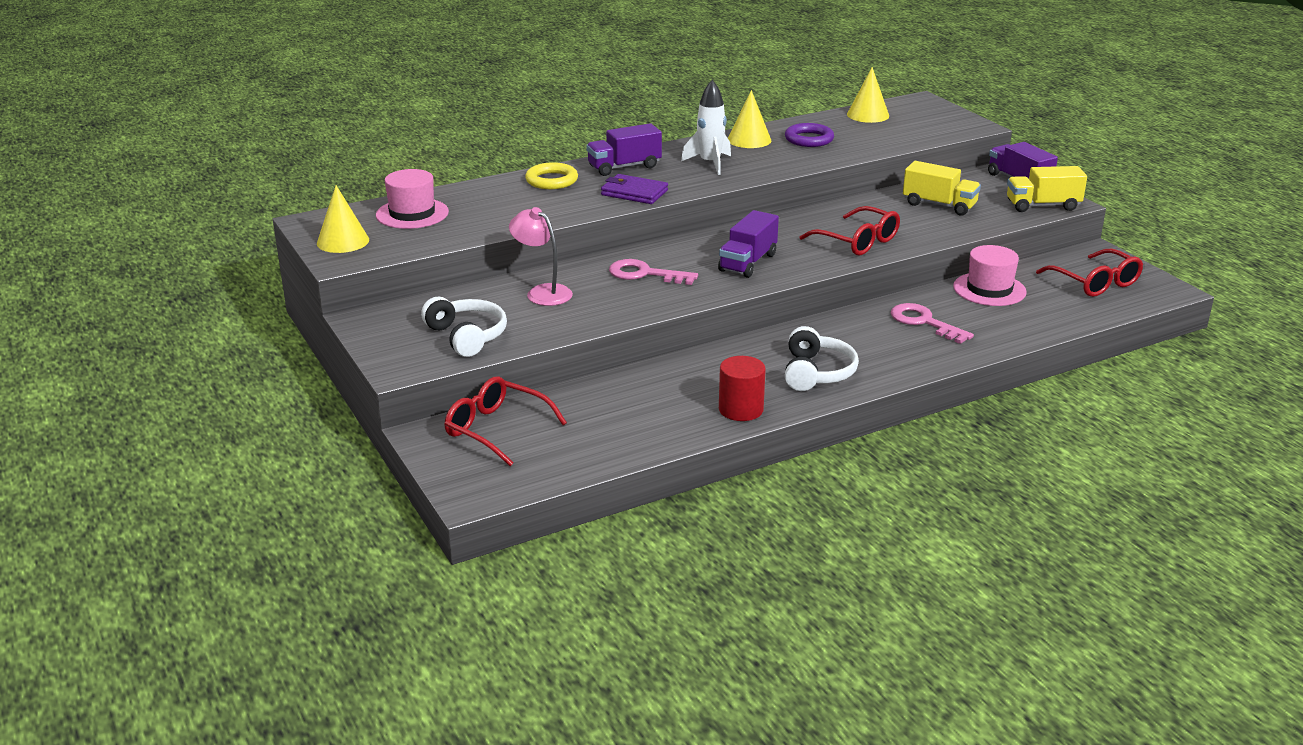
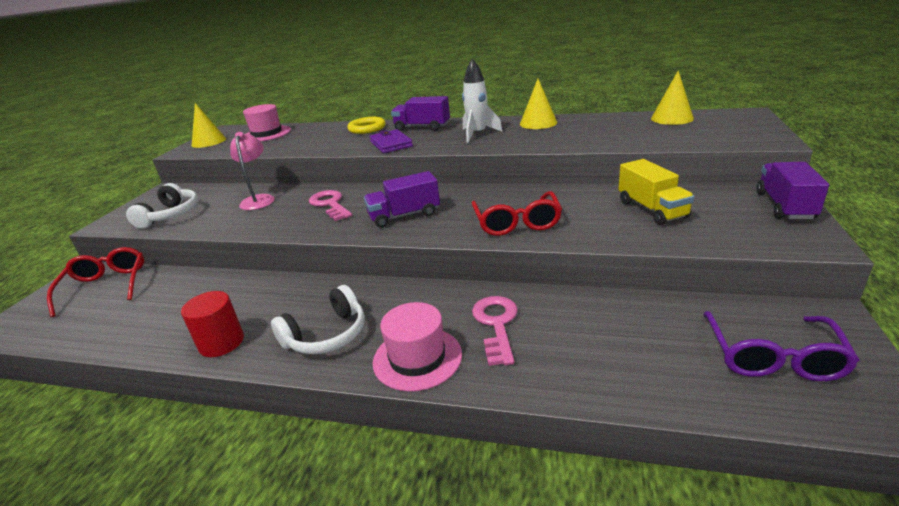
camera: 45 degrees right, 0 degrees up
(809, 139) = (585, 129): purple ring -> none
(989, 289) = (619, 314): pink hat -> pink hat (417, 358)
(1042, 205) = (777, 238): yellow truck -> none
(1095, 283) = (773, 357): red glasses -> purple glasses

